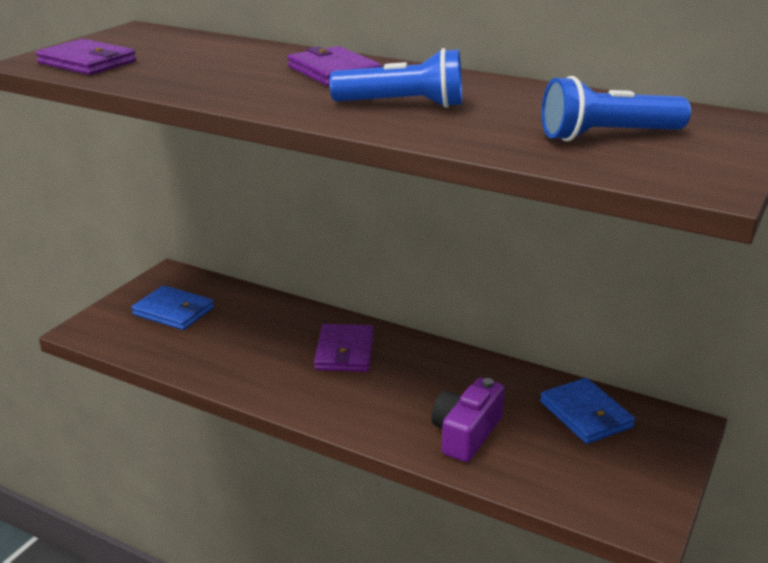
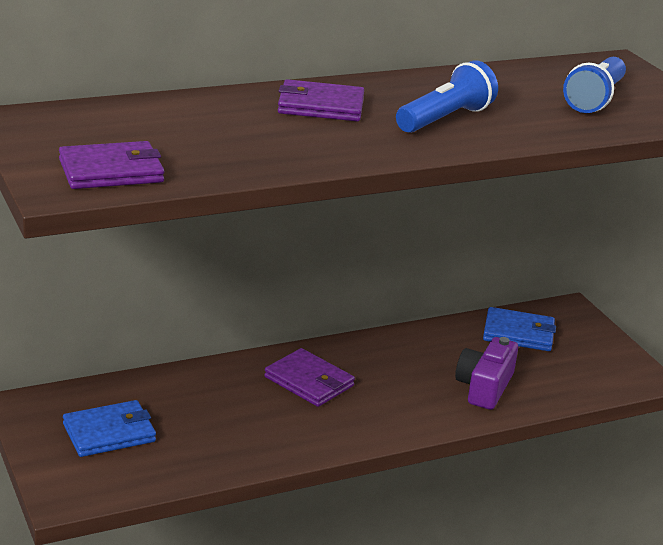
camera: 55 degrees left, 0 degrees up
(466, 433) = (484, 387): purple camera -> purple camera turned 45 degrees clockwise

